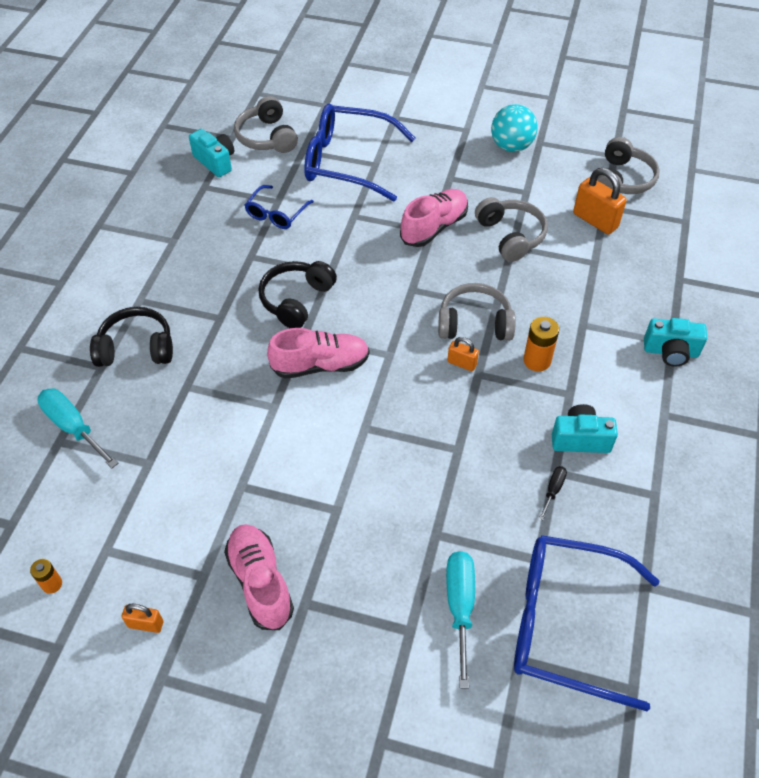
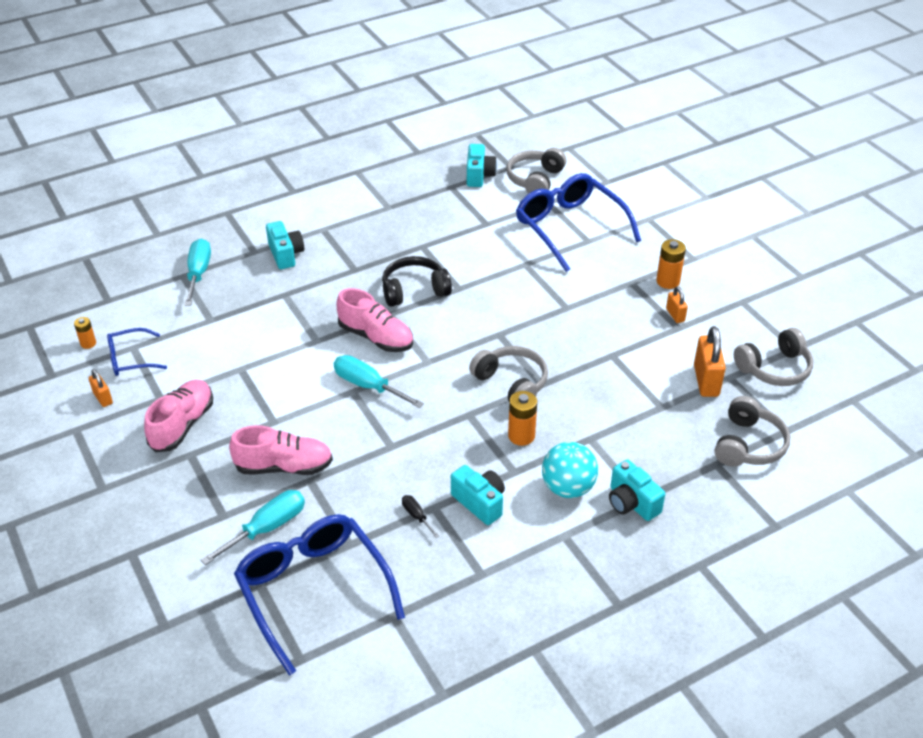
camera: 45 degrees right, 10 degrees down
(136, 348) = (286, 254): black headphones -> turquoise camera
(276, 214) = (474, 231): blue glasses -> blue glasses (130, 359)
(371, 413) = (368, 386): none -> turquoise screwdriver
(434, 227) = (571, 306): pink shoe -> pink shoe (284, 466)
(462, 363) = (467, 400): orange padlock -> orange padlock (675, 315)
(473, 160) = (668, 281): none -> orange battery
(511, 146) = (713, 290): turquoise ball -> turquoise ball (568, 488)
(511, 236) = (621, 348): grey headphones -> grey headphones (748, 445)
(553, 490) = (416, 516): black screwdriver -> black screwdriver turned 105 degrees counterclockwise

